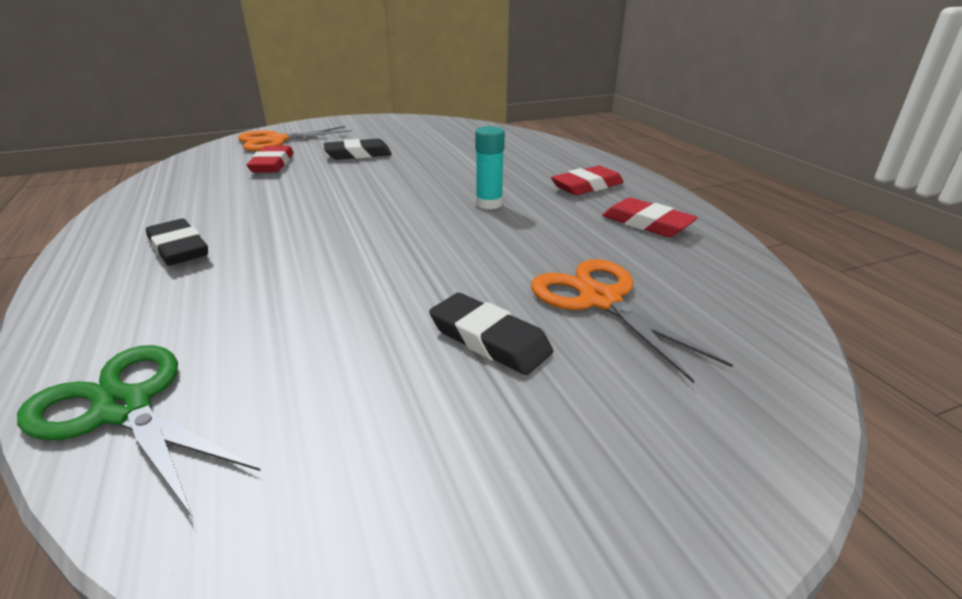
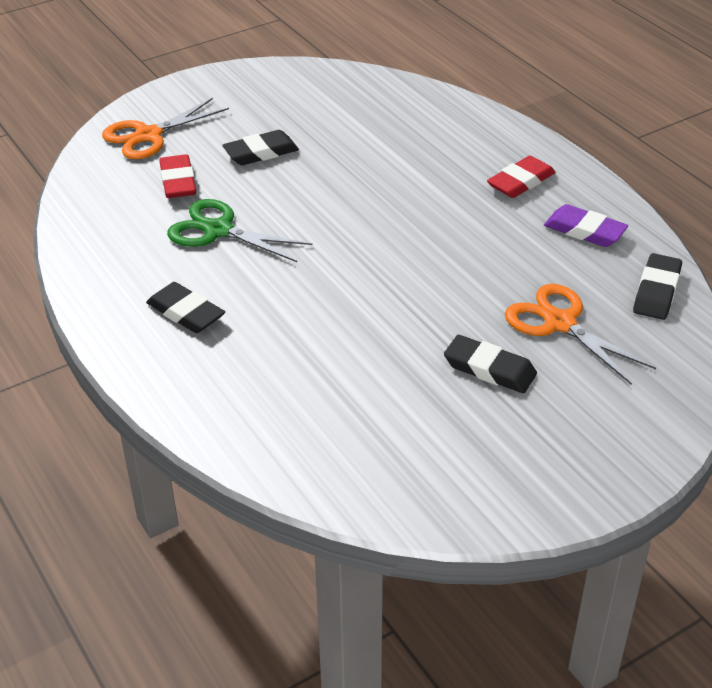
camera: 10 degrees left, 10 degrees up
(124, 409) = (276, 451): green scissors -> green scissors (218, 230)
(489, 204) = (435, 220): turquoise glue stick -> none
(647, 223) = (584, 231): red eraser -> purple eraser
(731, 281) = (657, 291): none -> black eraser

